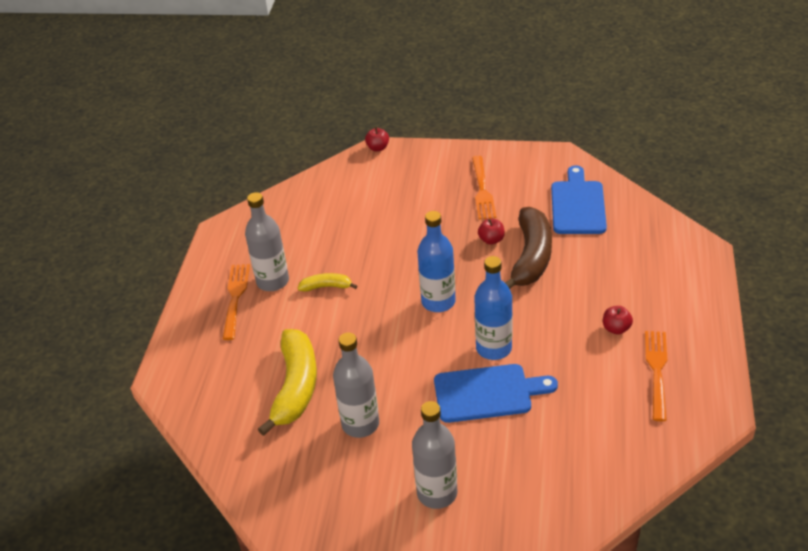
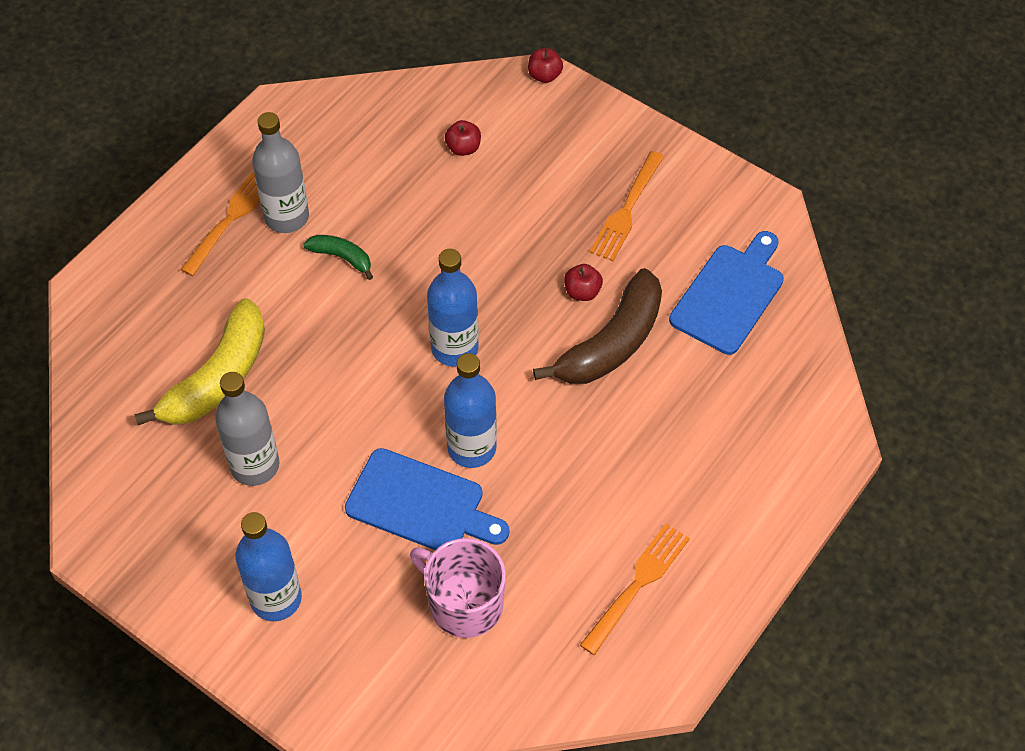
camera: 25 degrees right, 15 degrees up
(326, 287) = (342, 257): yellow banana -> green banana
(437, 493) = (276, 598): grey bottle -> blue bottle
(561, 433) = (464, 603): none -> pink mug
(616, 328) = (635, 500): red apple -> red apple (463, 148)

